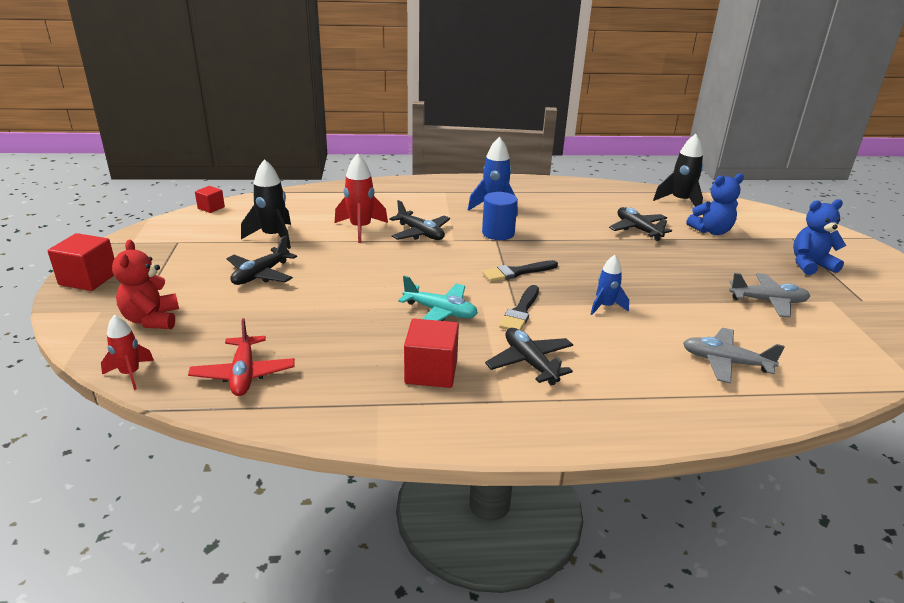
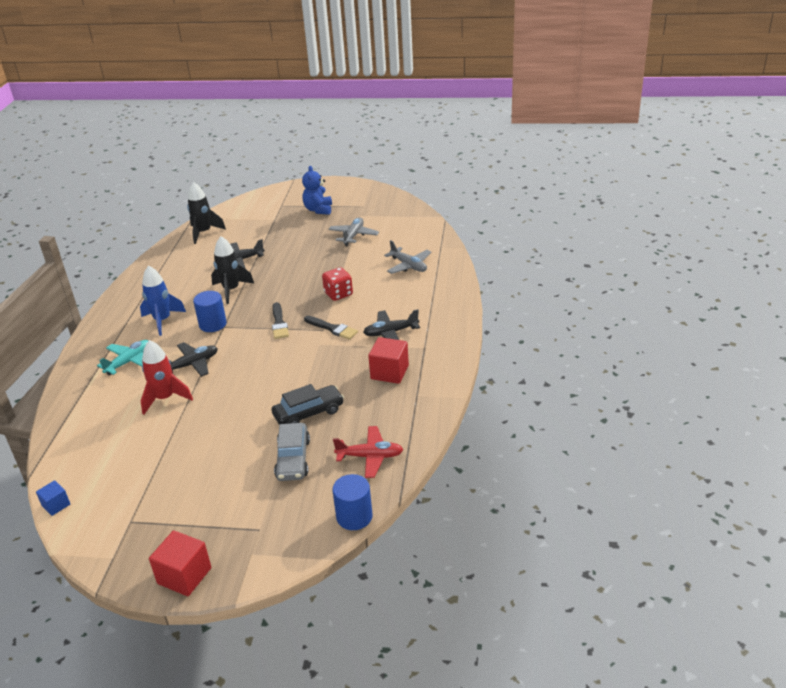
camera: 75 degrees left, 5 degrees up
(130, 374) = (354, 517): red rocket -> blue cylinder
(152, 320) = (278, 517): red teddy bear -> none
(211, 208) = (56, 505): red cube -> blue cube
(250, 316) = (293, 459): none -> grey car
(261, 275) = (226, 457): black plane -> none
(273, 237) = (153, 453): black rocket -> black rocket (231, 290)
(336, 316) = (309, 413): none -> black car
(440, 312) = (320, 363): turquoise plane -> turquoise plane (129, 362)
(605, 306) = (338, 294): blue rocket -> red dice
(711, 231) = (257, 232): blue teddy bear -> none
(725, 362) = (409, 266): grey plane -> grey plane turned 75 degrees counterclockwise

